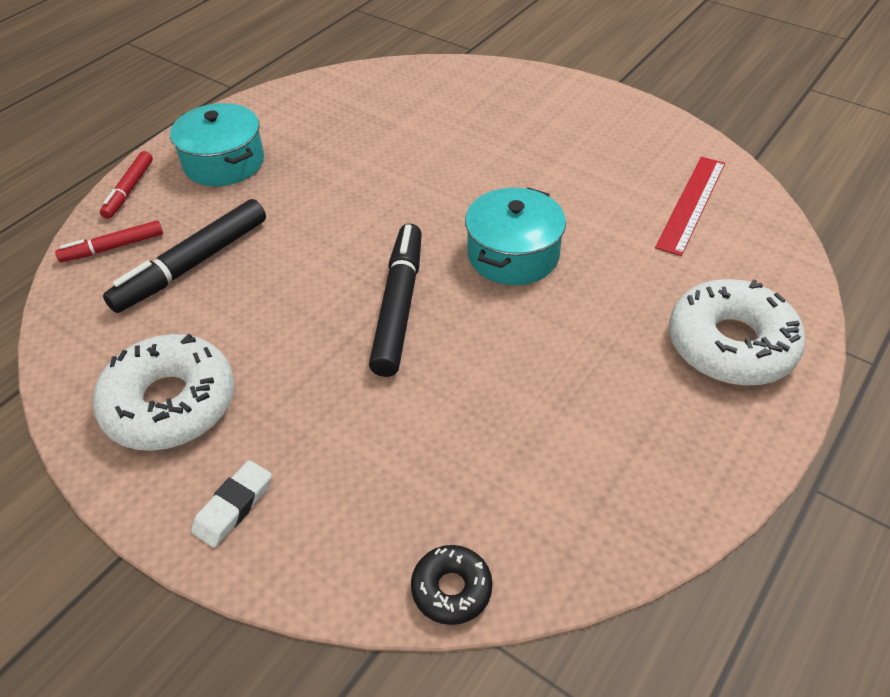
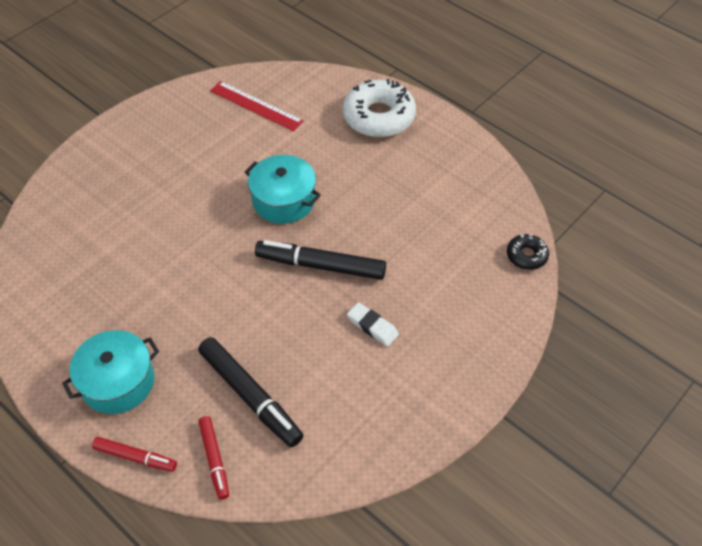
camera: 85 degrees left, 5 degrees up
(170, 403) = (391, 398): white donut -> none
(234, 507) = (474, 355): white eraser -> white eraser (372, 326)

